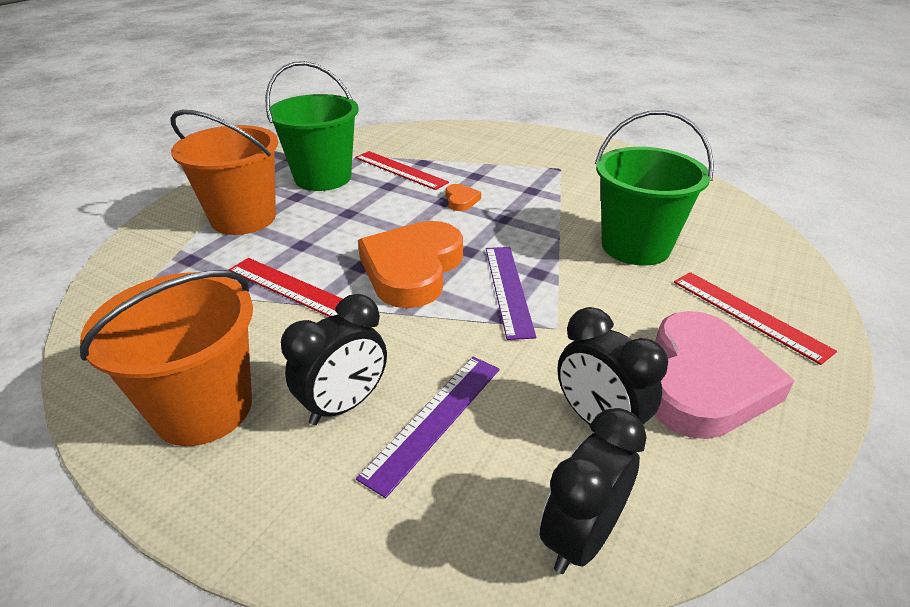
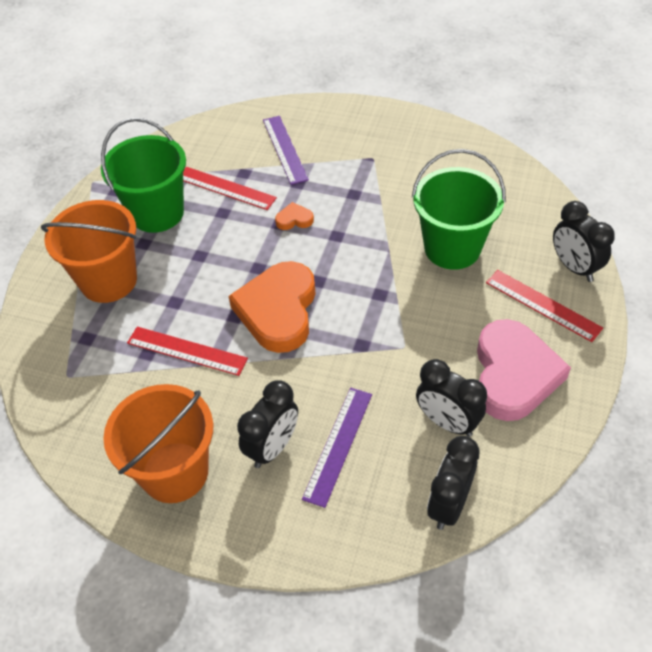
camera: 10 degrees left, 15 degrees up
(461, 200) = (294, 219): orange heart -> orange heart turned 75 degrees counterclockwise
(508, 289) = (360, 316): purple ruler -> purple ruler (285, 149)
(792, 285) = (574, 267): none -> black clock

